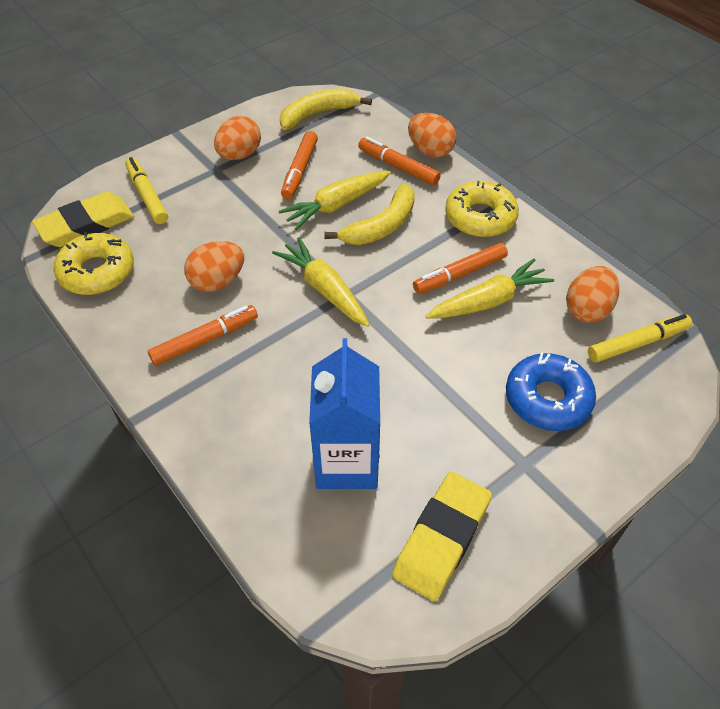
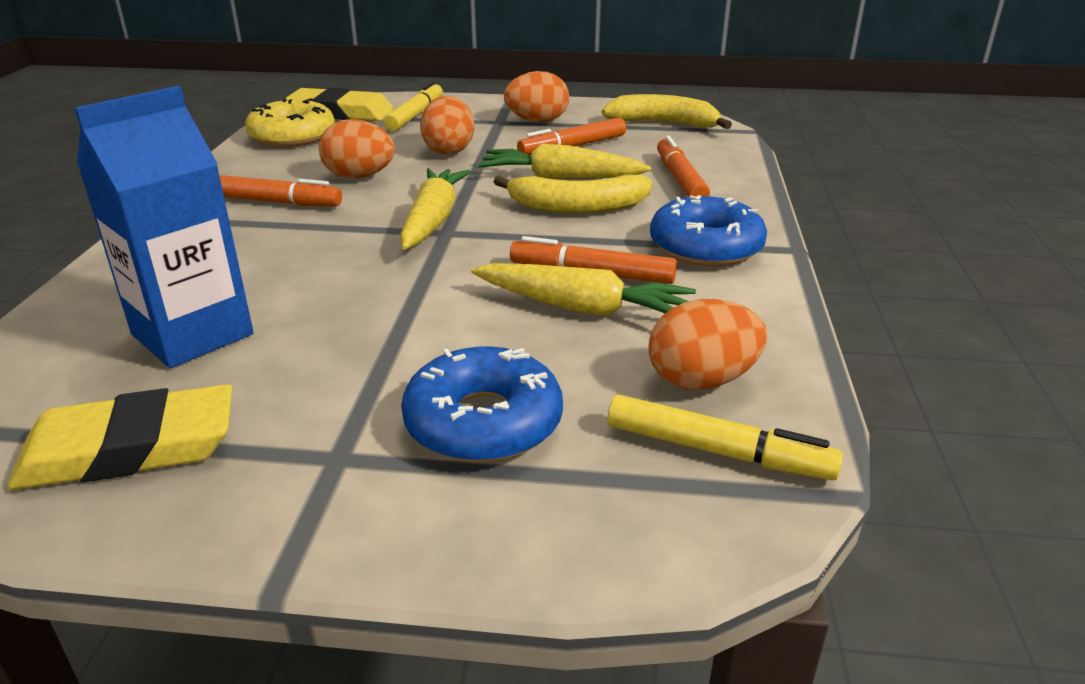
camera: 45 degrees right, 20 degrees down
(430, 151) = (741, 182): orange egg -> orange egg (449, 150)
(480, 217) = (705, 246): yellow donut -> blue donut

